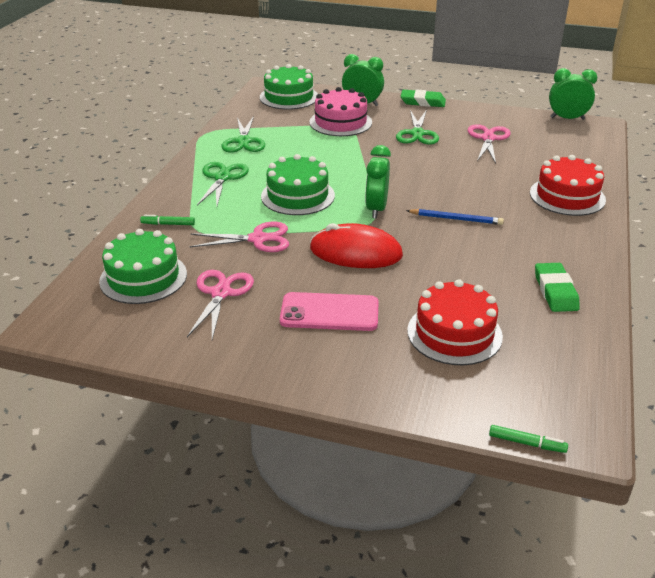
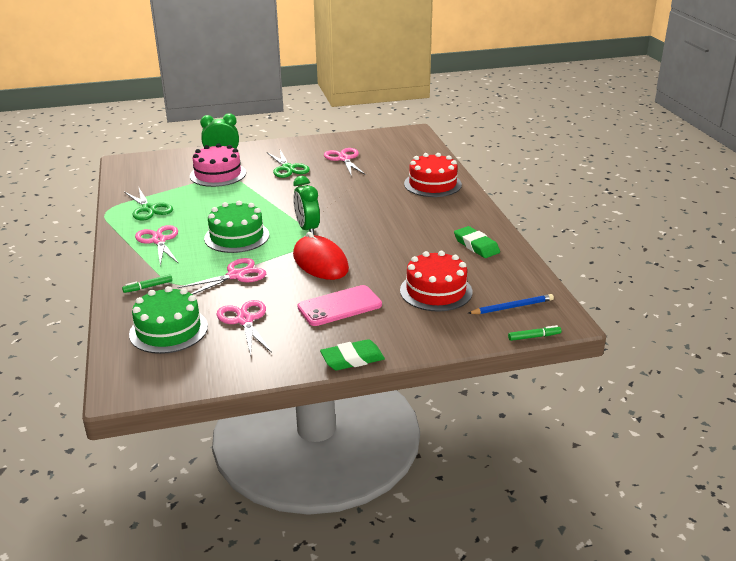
camera: 30 degrees left, 5 degrees down
(222, 178) = (159, 241): green scissors -> pink scissors
(289, 97) = (153, 165): green cake -> none
(356, 252) = (320, 262): red mouse -> red mouse turned 75 degrees clockwise
(422, 102) = (270, 144): green eraser -> green eraser (352, 359)
(456, 219) = (371, 219): blue pencil -> blue pencil (512, 307)
(567, 118) = (387, 132): green clock -> none

